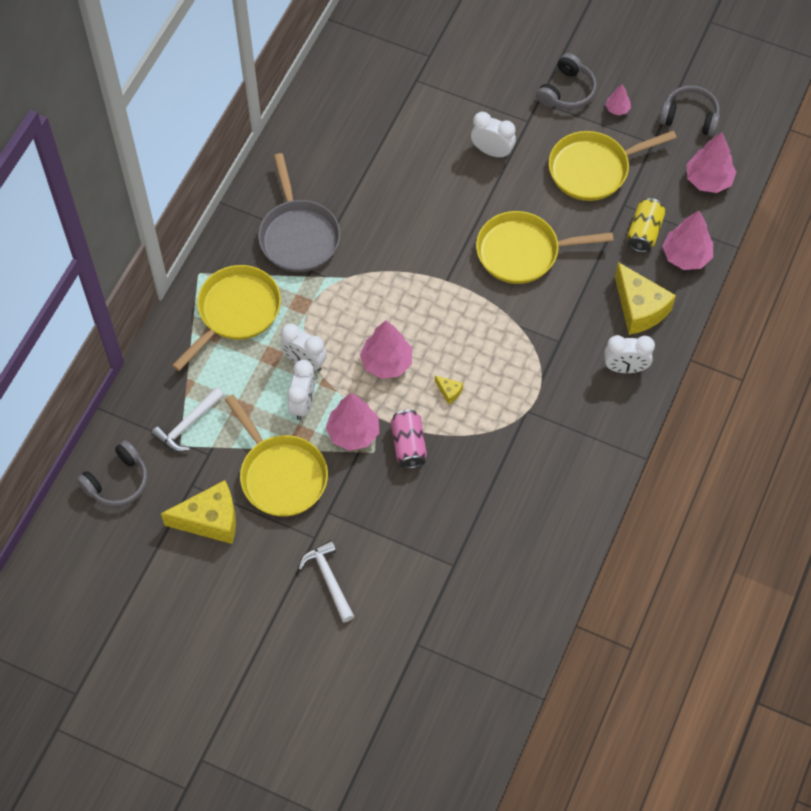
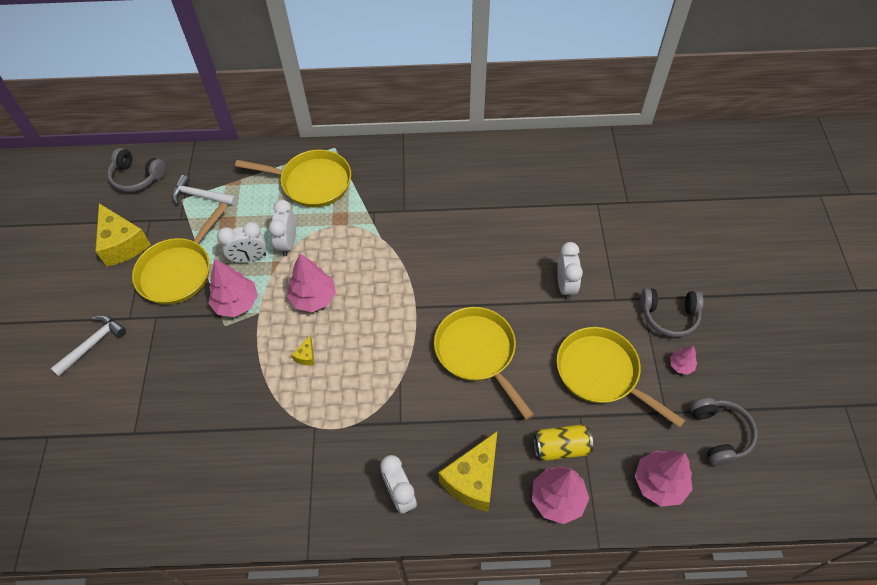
camera: 65 degrees right, 5 degrees down
(298, 235) = (401, 191): grey pan -> none
(408, 445) = (241, 347): pink can -> none

